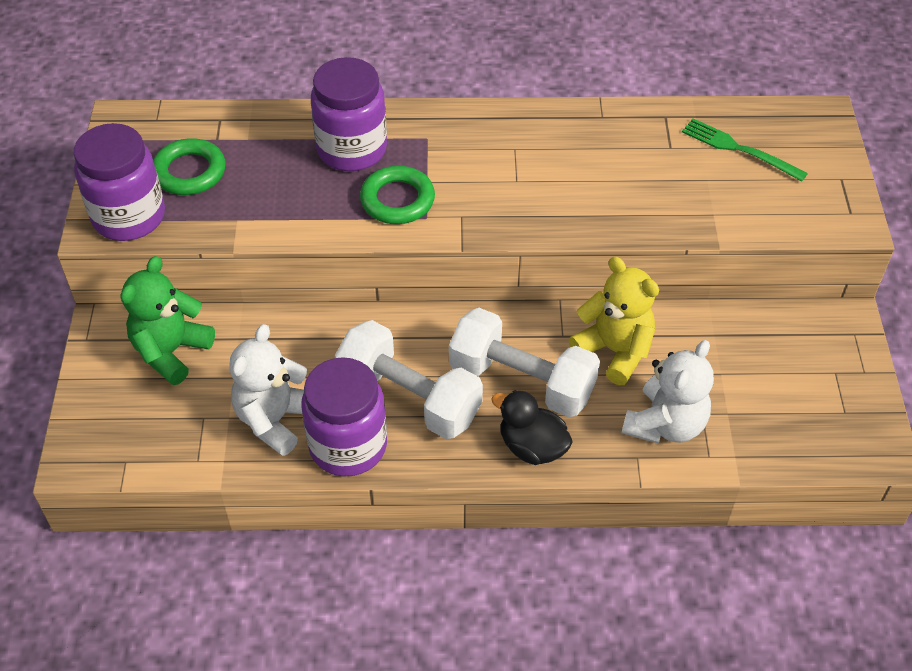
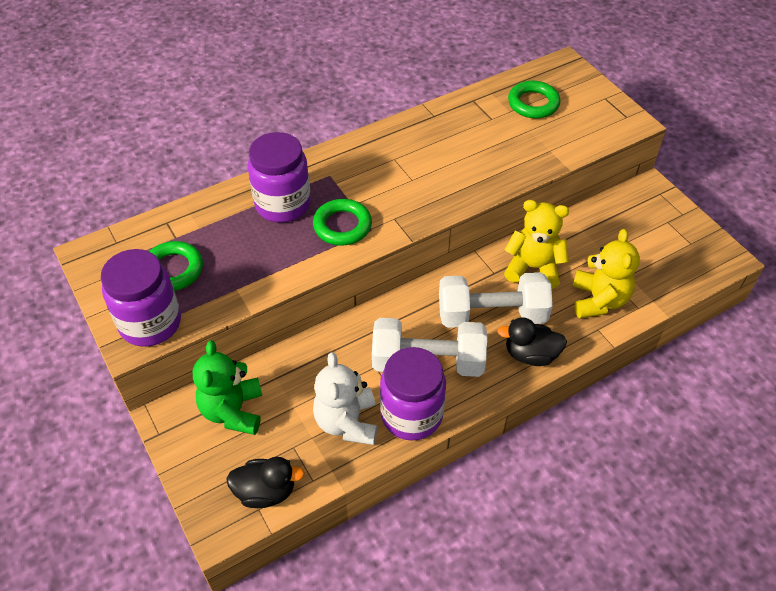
camera: 30 degrees left, 0 degrees up
(144, 448) = (266, 491): none -> black duck
(665, 424) = (598, 300): white teddy bear -> yellow teddy bear
(738, 149) = (533, 103): green fork -> green ring

